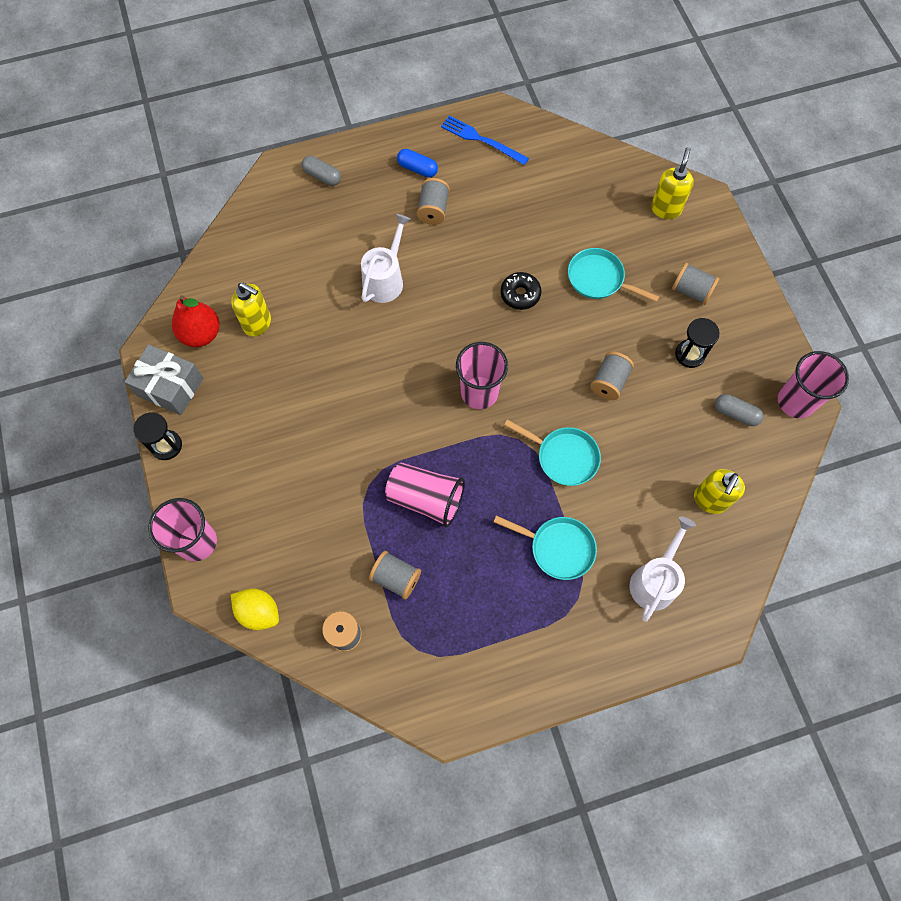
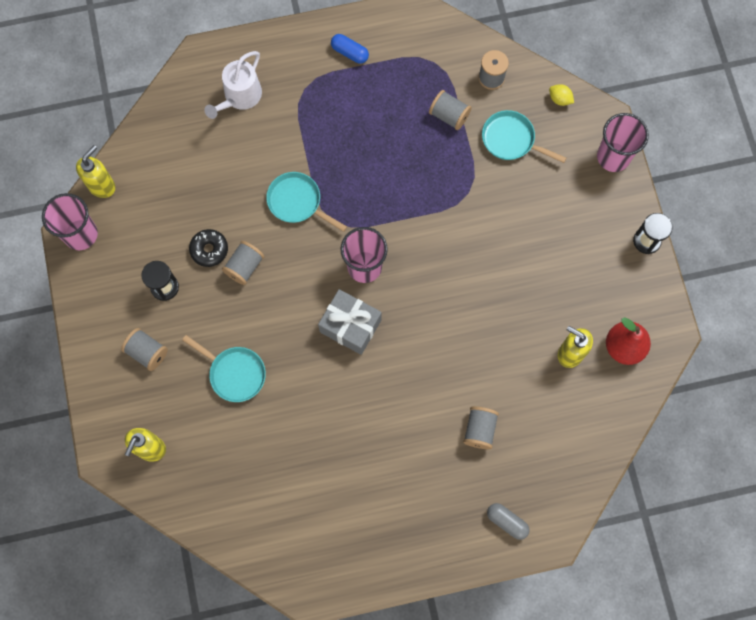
camera: 175 degrees left, 5 degrees up
(170, 387) = (648, 296): grey gift -> grey gift (350, 326)
(259, 612) = (560, 99): yellow lemon -> yellow lemon, size x0.64
(385, 279) = (445, 391): white watering can -> none
(417, 169) = (404, 523): blue capsule -> blue capsule (349, 52)
(426, 499) = (420, 176): pink cup -> none
(433, 210) = (391, 468): grey spool -> grey spool (479, 430)
(481, 140) = (331, 555): blue fork -> none
(520, 294) = (314, 363): black donut -> black donut (209, 250)
(558, 548) = (314, 128): turquoise pan -> turquoise pan (511, 140)
(710, 500) = (180, 155): yellow soap dispenser -> yellow soap dispenser (102, 186)
(735, 414) = (138, 228): grey capsule -> none

